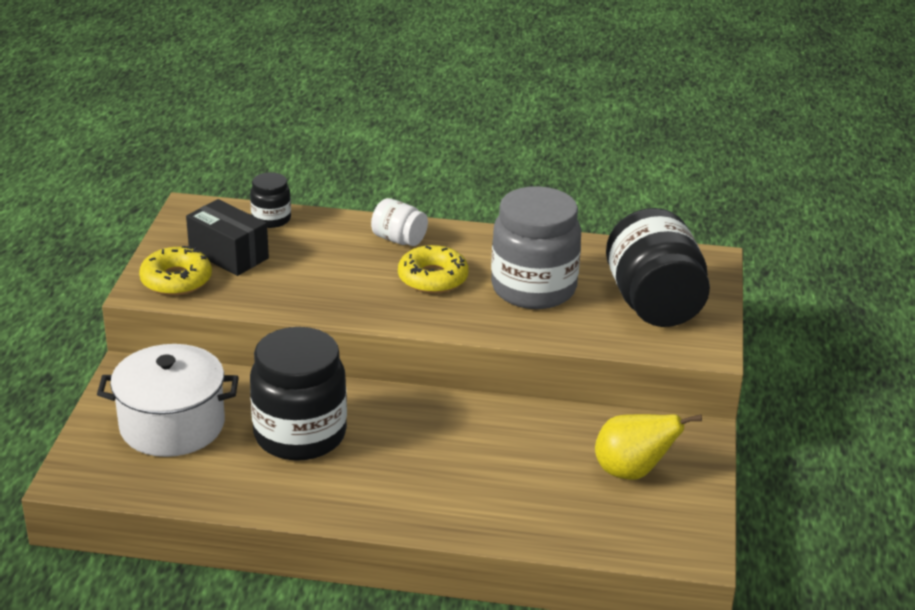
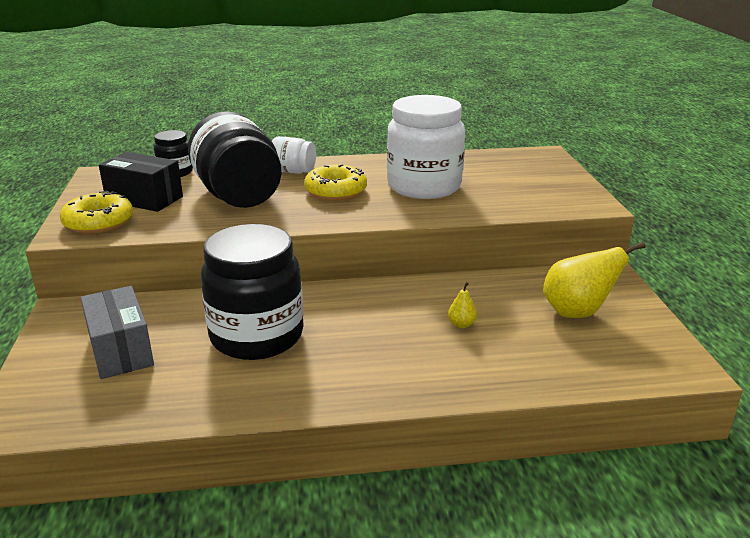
camera: 15 degrees left, 5 degrees down
(172, 425) = (121, 350): white pot -> grey box
(504, 462) = (461, 324): none -> yellow pear
(533, 288) = (424, 186): grey jar -> white jar
(654, 304) = (526, 183): black jar -> black jar (238, 196)

